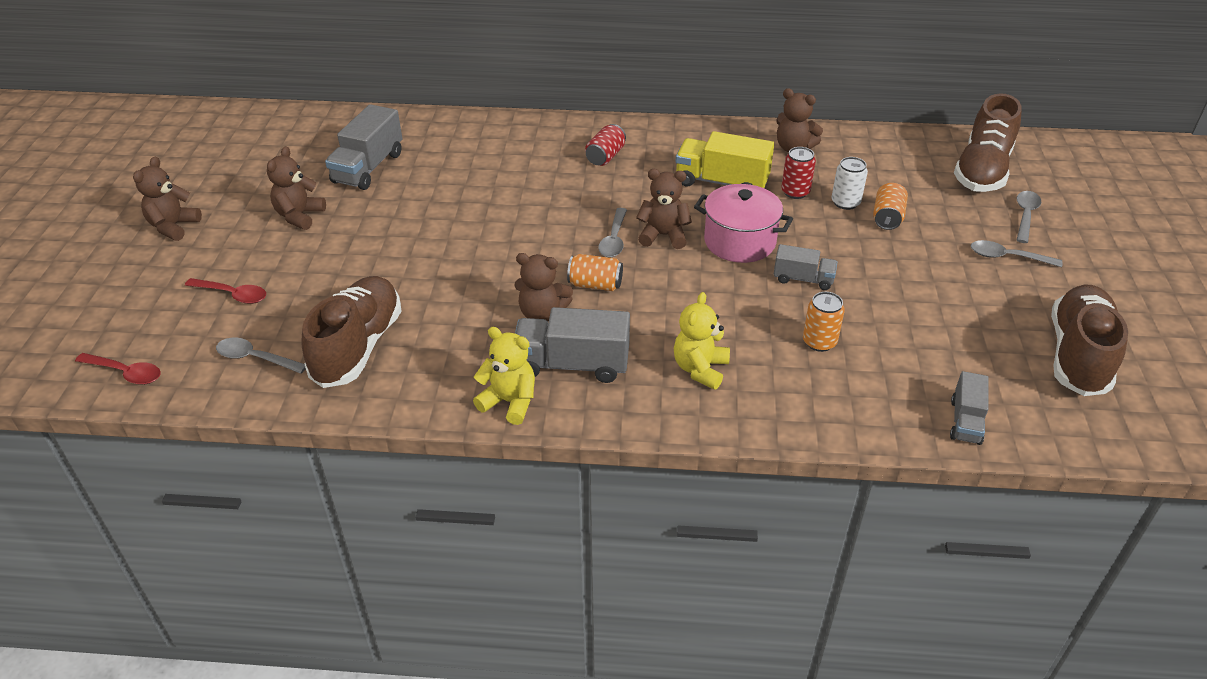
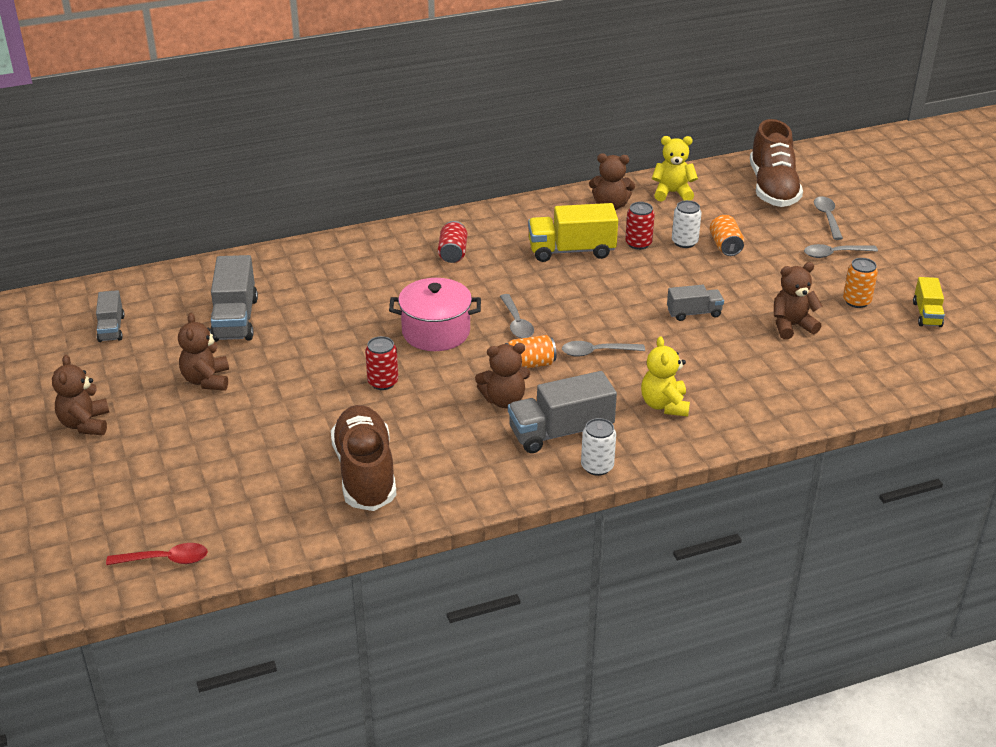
camera: 25 degrees left, 5 degrees down
(233, 295) = (206, 465): red spoon -> none
(255, 358) = (279, 510): grey spoon -> grey spoon (596, 352)
(445, 262) = (383, 382): none -> red can
(509, 402) = (532, 476): yellow teddy bear -> yellow teddy bear (672, 193)
(581, 414) = (597, 466): none -> white can
(663, 235) = (556, 308): brown teddy bear -> brown teddy bear (791, 326)
(739, 242) = (622, 297): pink pot -> pink pot (436, 332)
(819, 342) = (739, 358): orange can -> orange can (856, 301)
(965, 421) = (880, 384): grey truck -> grey truck (111, 328)
(1078, 355) = (927, 314): brown shoe -> yellow truck

